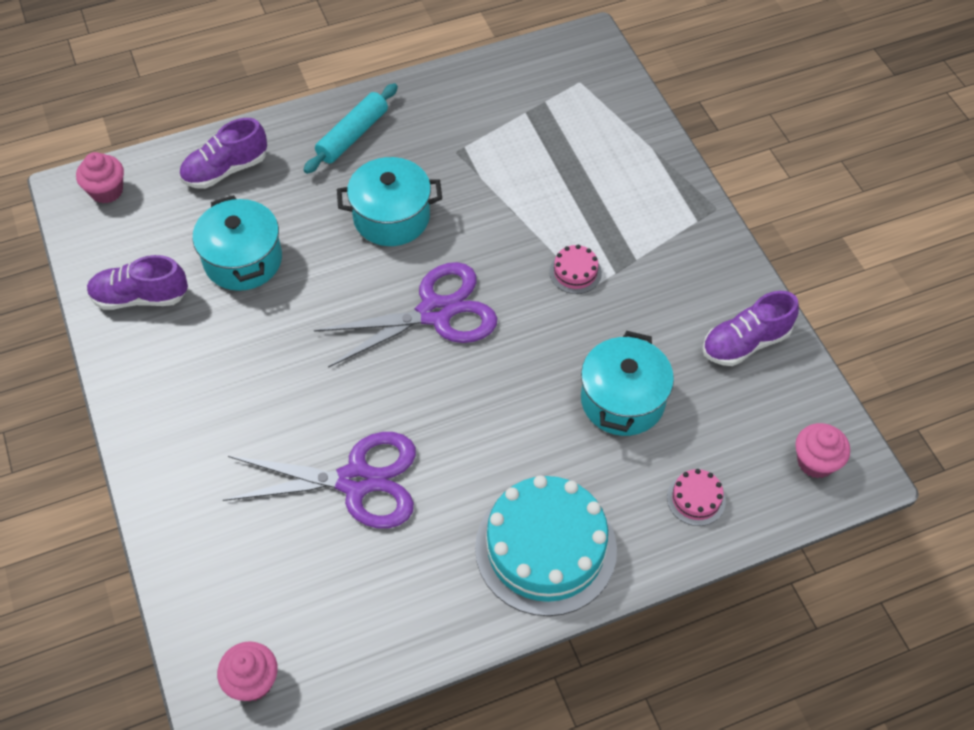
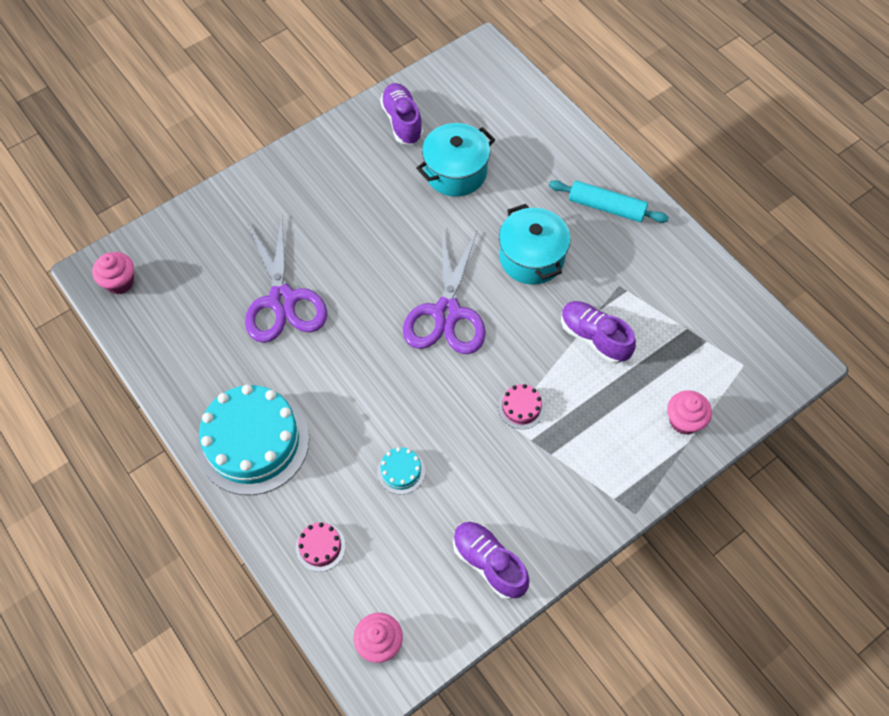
camera: 75 degrees right, 5 degrees up
(107, 191) = (490, 70): pink cupcake -> pink cupcake (684, 421)
(225, 170) = (537, 134): purple shoe -> purple shoe (594, 338)
(435, 313) = (446, 313): purple scissors -> purple scissors turned 45 degrees clockwise
(622, 400) = (401, 471): turquoise pot -> turquoise cake

